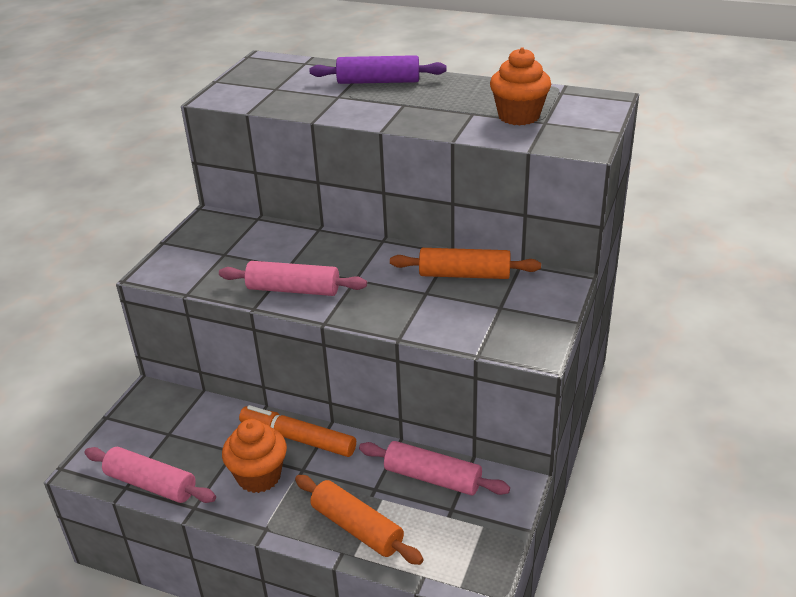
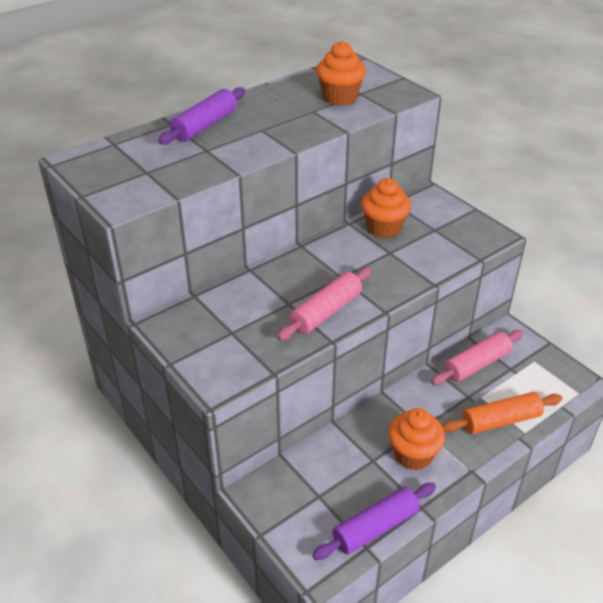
camera: 60 degrees left, 5 degrees up
(151, 484) = (375, 527): pink rolling pin -> purple rolling pin
(298, 438) = (387, 416): orange marker -> none
(464, 275) = (384, 228): orange rolling pin -> orange cupcake

